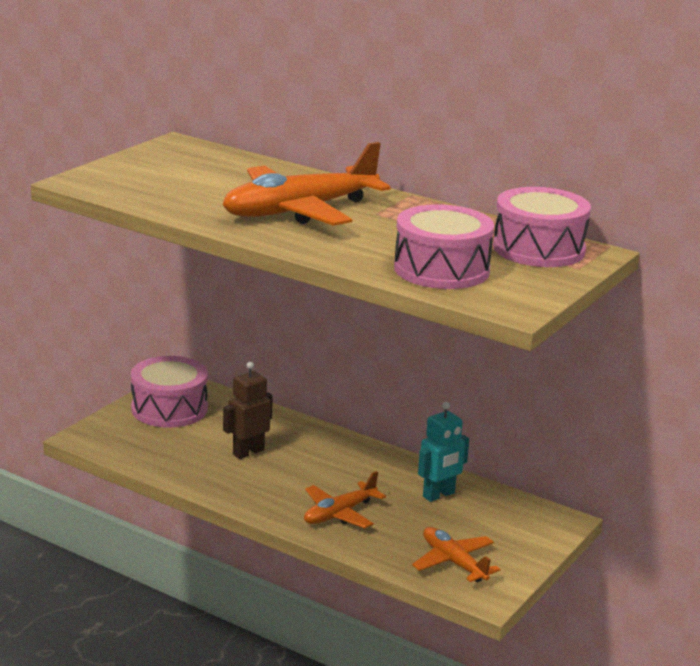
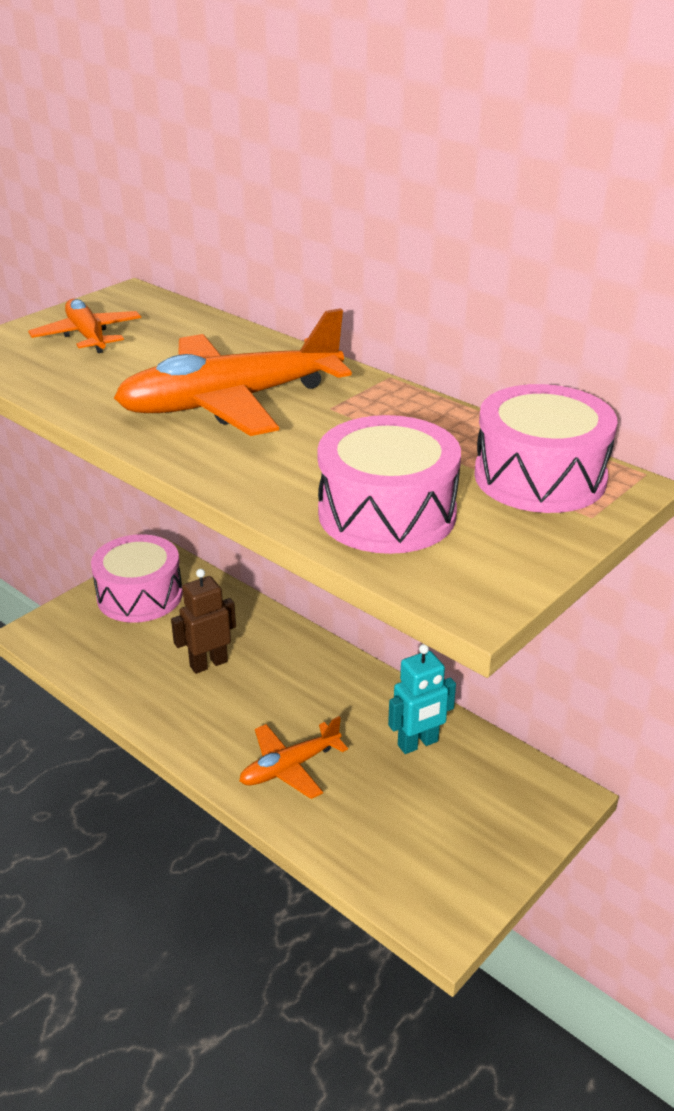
camera: 10 degrees right, 10 degrees up
(453, 562) = (413, 860): orange plane -> orange plane (87, 336)

